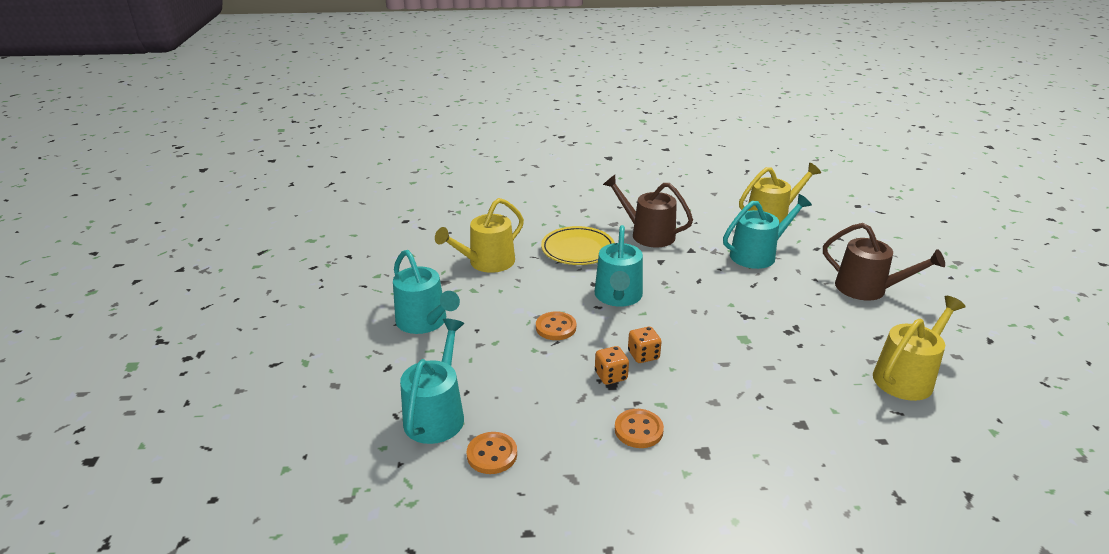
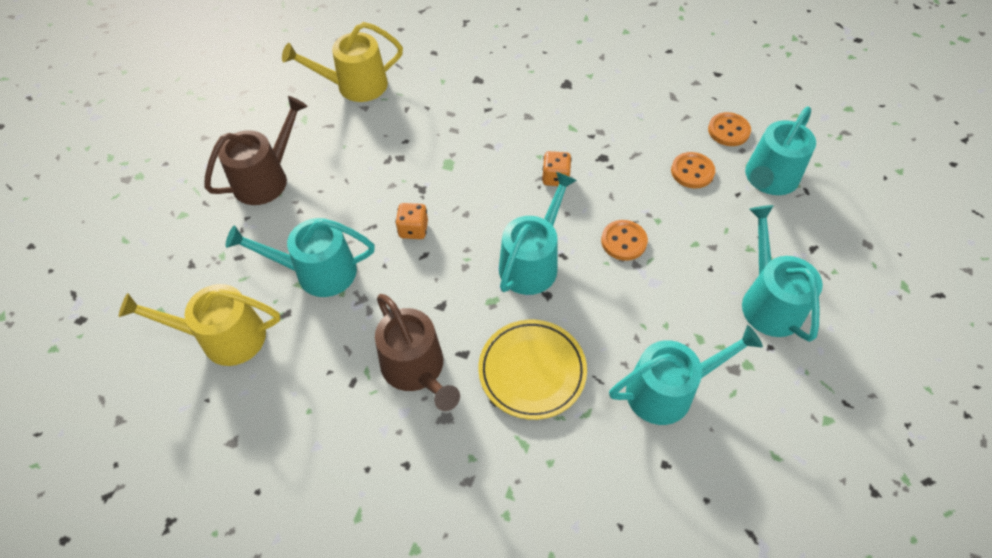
camera: 155 degrees left, 25 degrees up
(487, 262) = (667, 390): yellow watering can -> turquoise watering can
(611, 376) = (598, 166): orange dice -> orange dice (413, 229)
(638, 430) = (604, 113): orange button -> orange button (692, 171)
(867, 289) = (266, 178): brown watering can -> brown watering can turned 75 degrees clockwise

